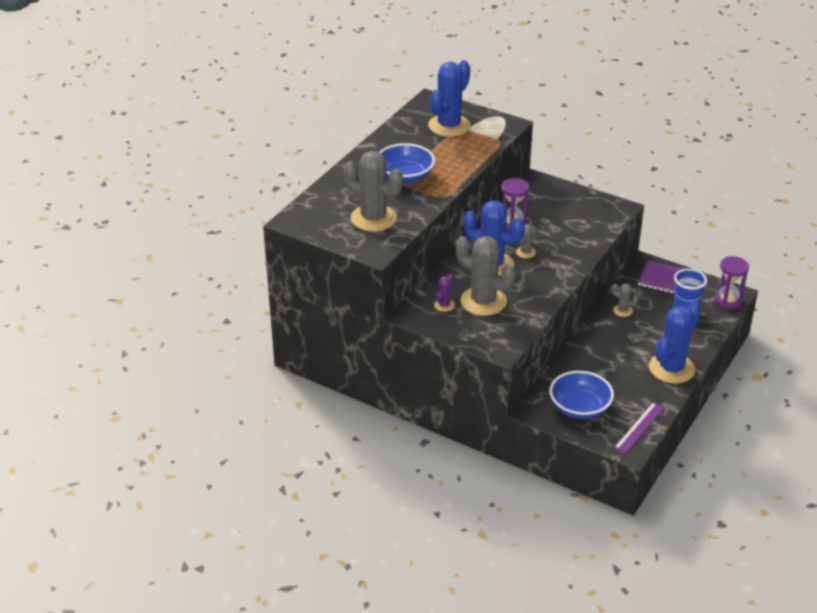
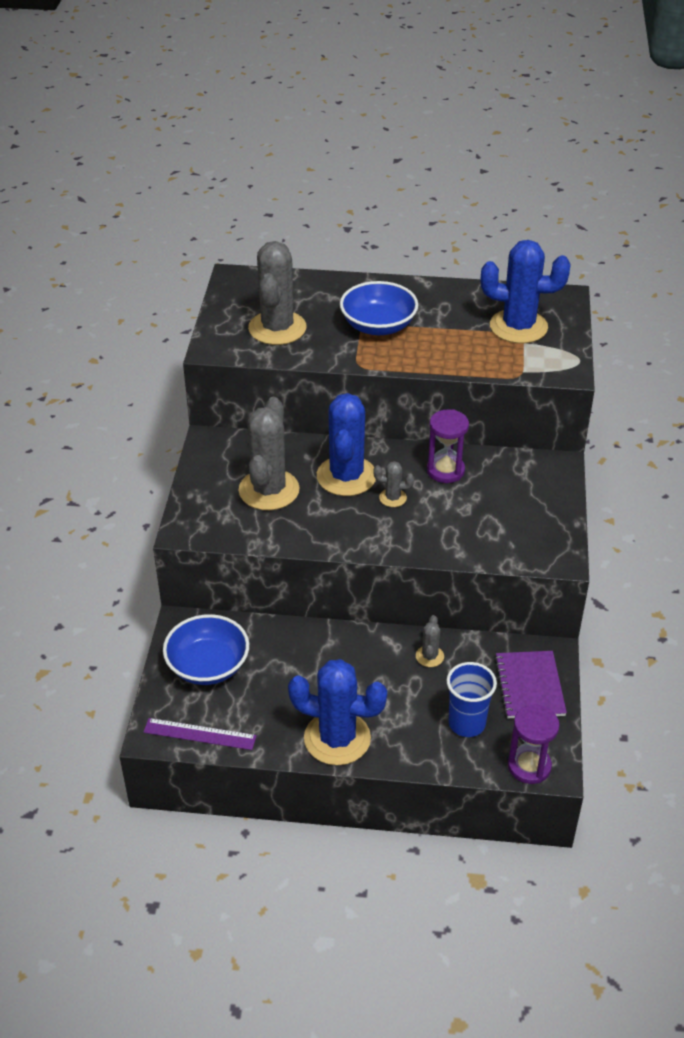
camera: 65 degrees right, 5 degrees up
(444, 305) = (242, 461): purple cactus -> none

